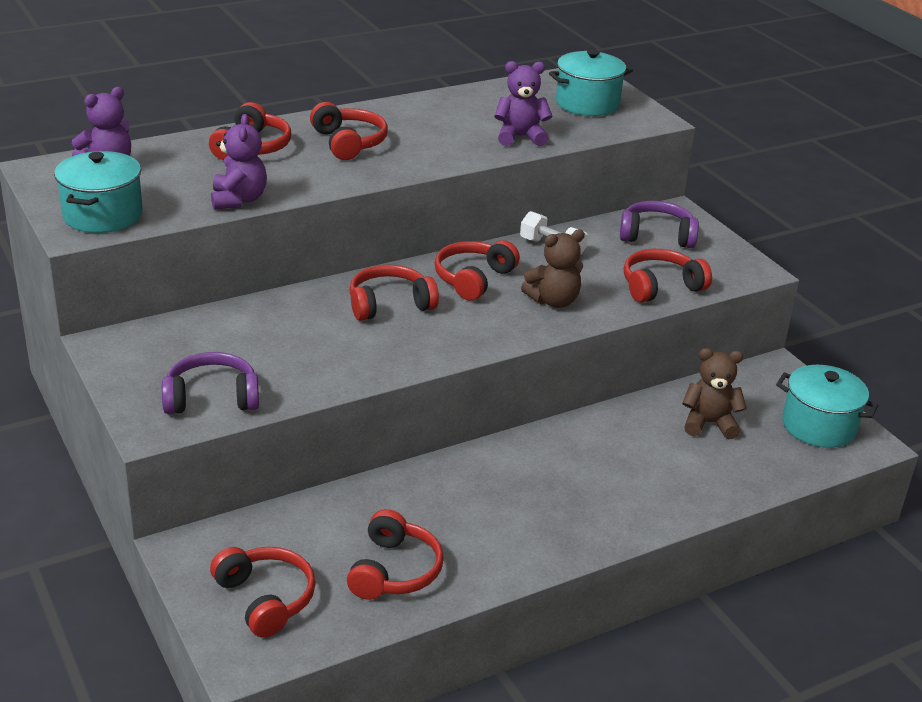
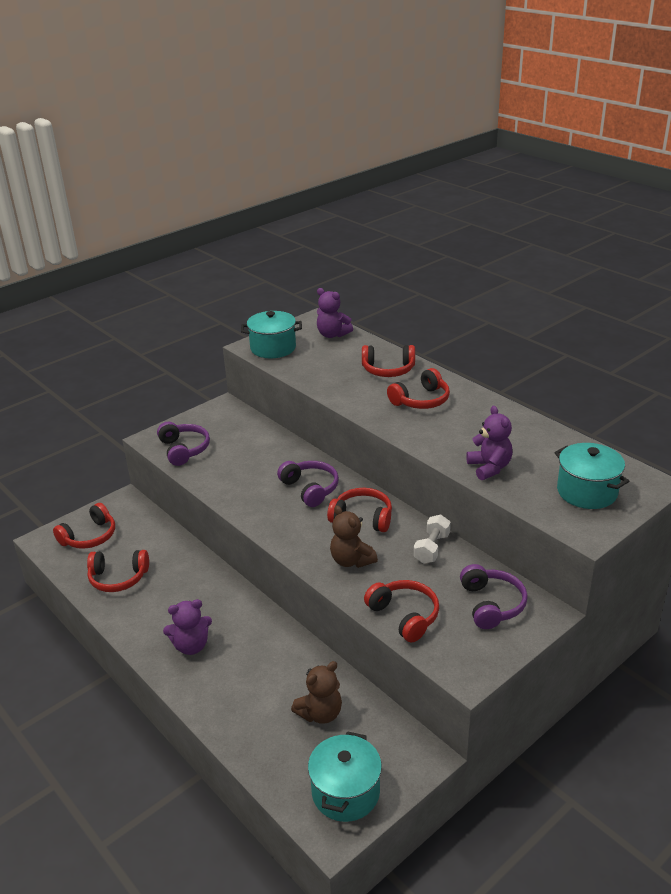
camera: 80 degrees right, 0 degrees up
(238, 200) = (315, 381): purple teddy bear -> purple teddy bear (191, 646)
(389, 304) = (310, 489): red headphones -> purple headphones
(709, 423) = (320, 713): brown teddy bear -> brown teddy bear turned 60 degrees clockwise

